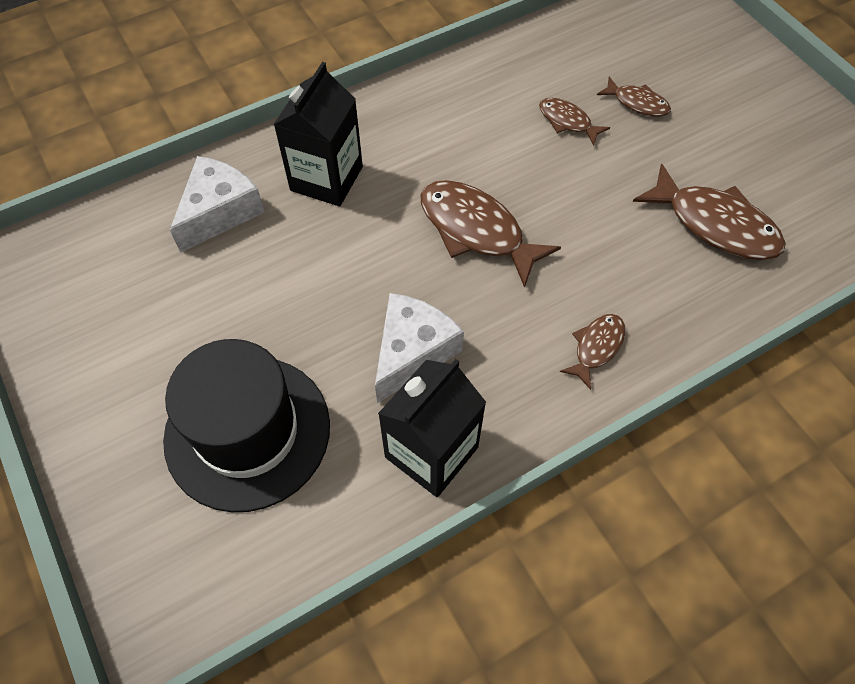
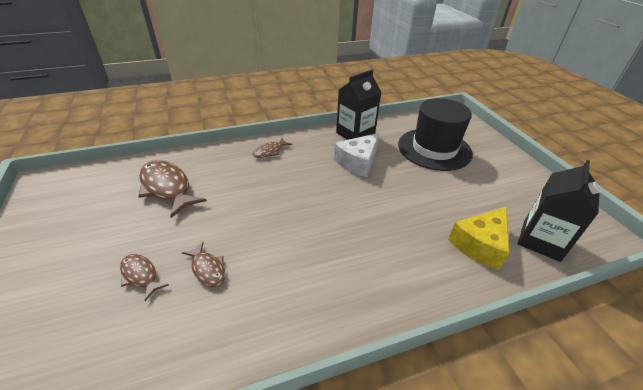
camera: 170 degrees left, 20 degrees down
(219, 212) = (480, 244): white cheese -> yellow cheese
(326, 178) = (406, 255): black carton -> black carton (541, 240)
(476, 230) = (308, 206): brown fish -> none

